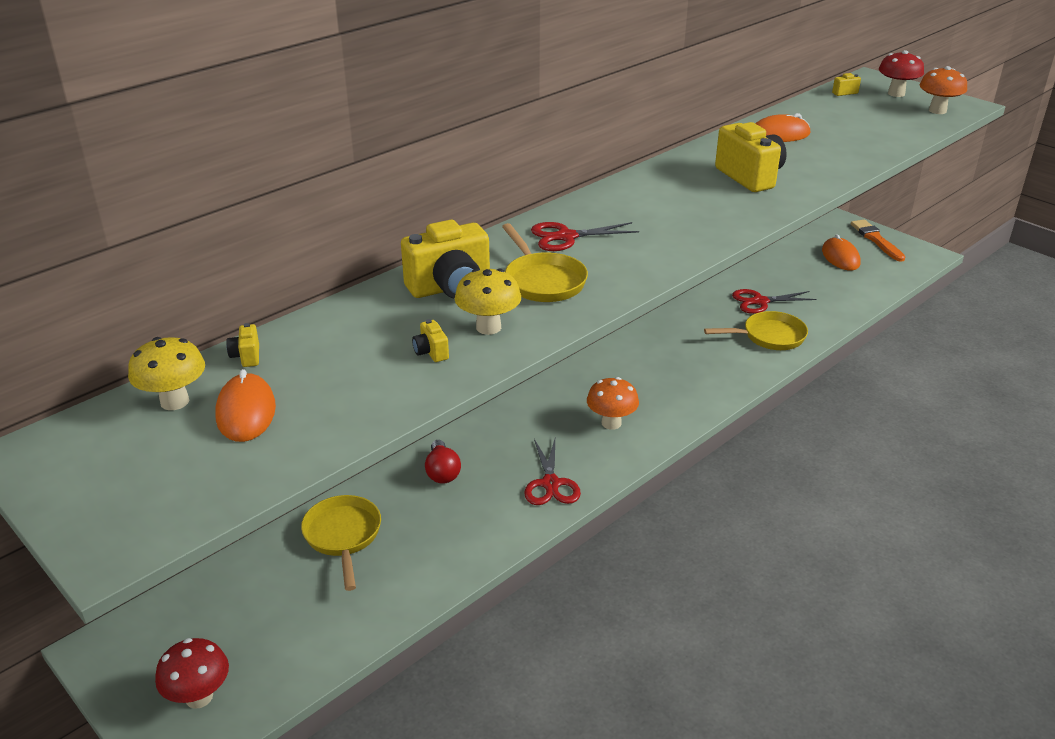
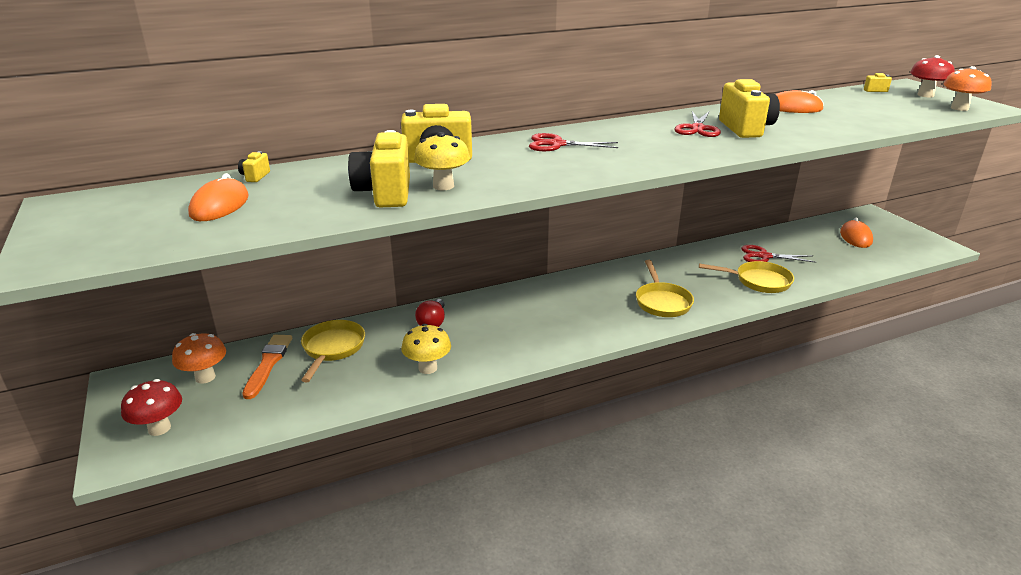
camera: 20 degrees right, 5 degrees down
(174, 401) = (181, 192): yellow mushroom -> yellow mushroom (427, 368)
(431, 352) = (385, 193): yellow camera -> yellow camera, size x2.32
(542, 281) = (513, 166): yellow pan -> yellow pan (662, 302)
(551, 484) = (510, 347): red scissors -> red scissors (697, 128)
(611, 423) = (585, 316): orange mushroom -> orange mushroom (205, 377)
(876, 240) = (897, 230): orange brush -> orange brush (268, 364)

